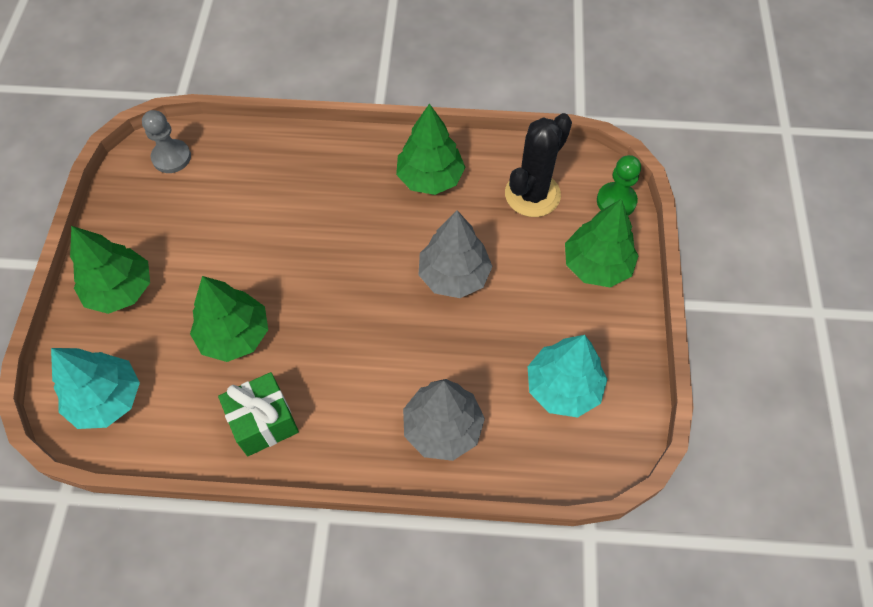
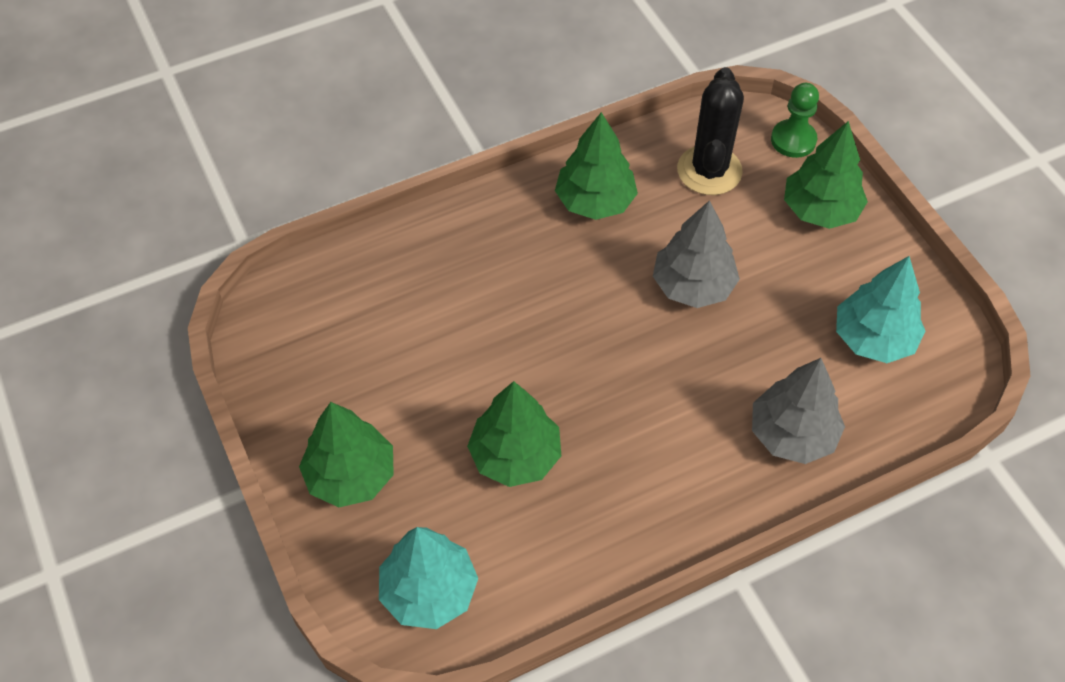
camera: 30 degrees left, 5 degrees down
(171, 157) = (293, 310): grey pawn -> none
(264, 422) = (615, 523): green gift -> none

